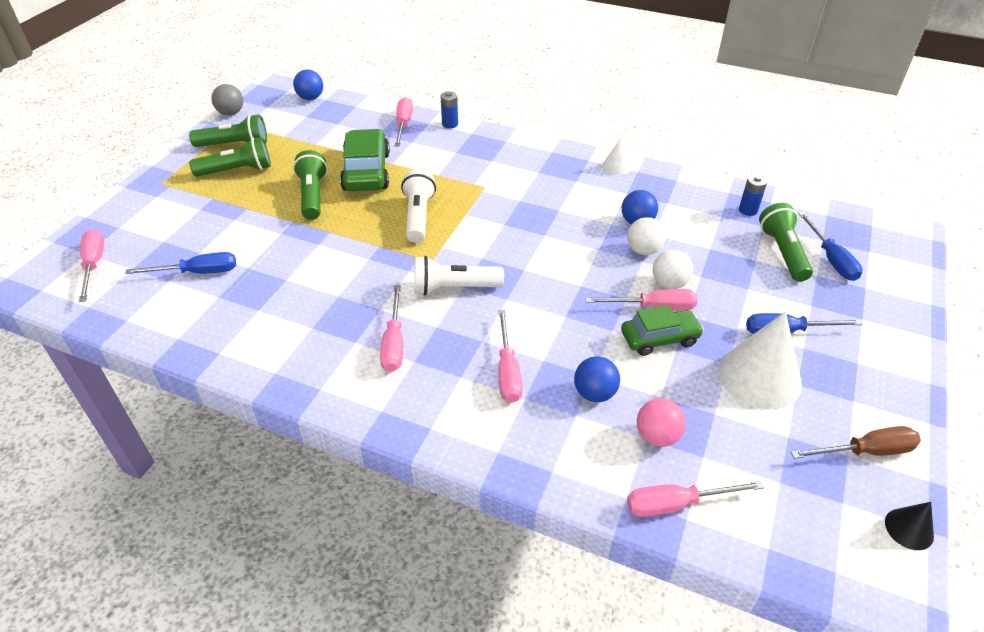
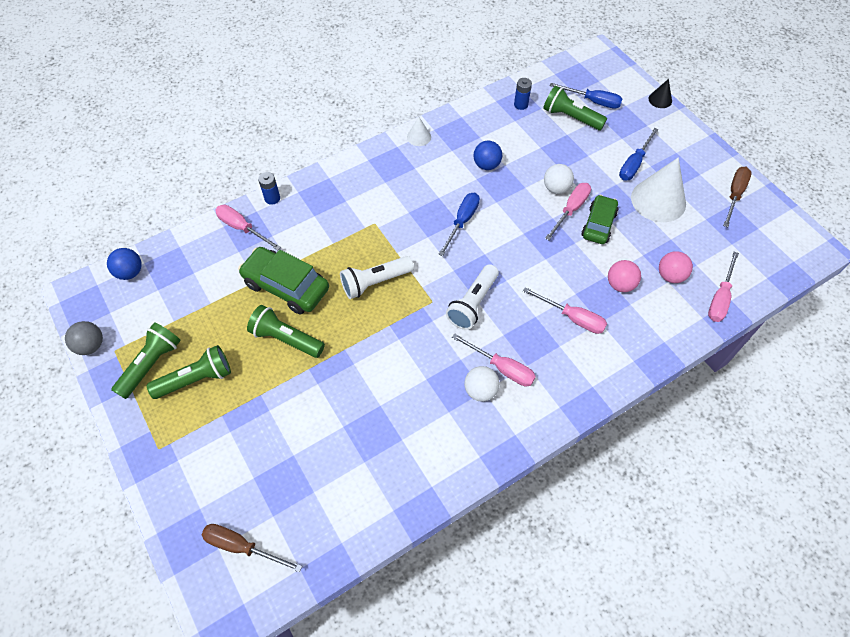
camera: 55 degrees left, 15 degrees up
(94, 265) = (242, 546): pink screwdriver -> brown screwdriver
(198, 272) = (321, 466): blue screwdriver -> blue screwdriver (462, 222)
(237, 170) = (196, 379): green flashlight -> green flashlight turned 45 degrees clockwise
(418, 216) = (375, 282): white flashlight -> white flashlight turned 60 degrees counterclockwise
(594, 393) = (620, 284): blue ball -> pink ball
(643, 250) = (516, 180): white ball -> white ball (480, 390)
(909, 529) = (786, 214): black cone -> black cone (660, 99)

